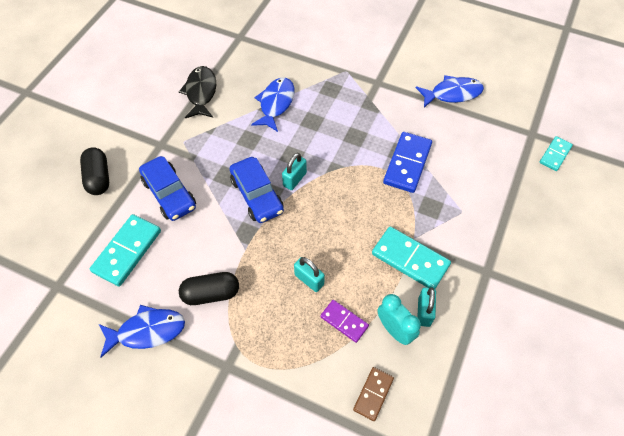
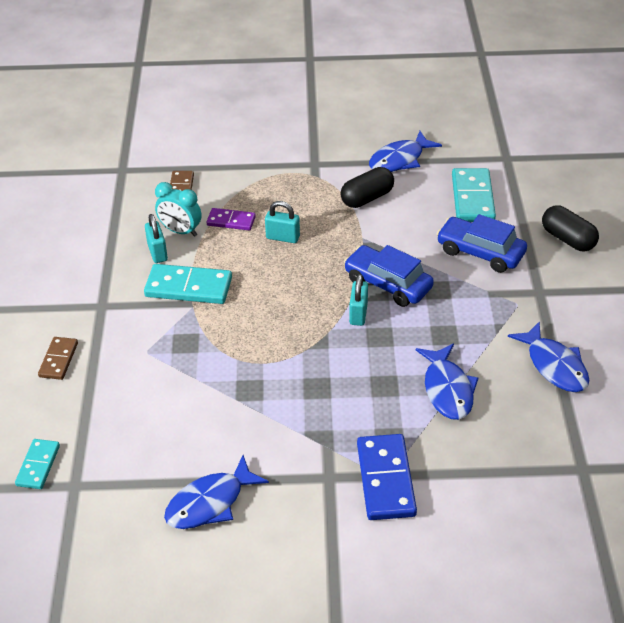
camera: 155 degrees right, 15 degrees down
(201, 92) = (554, 366): black fish -> blue fish
(407, 163) = (234, 380): blue domino -> blue domino (386, 479)
(531, 232) = (58, 360): none -> brown domino

